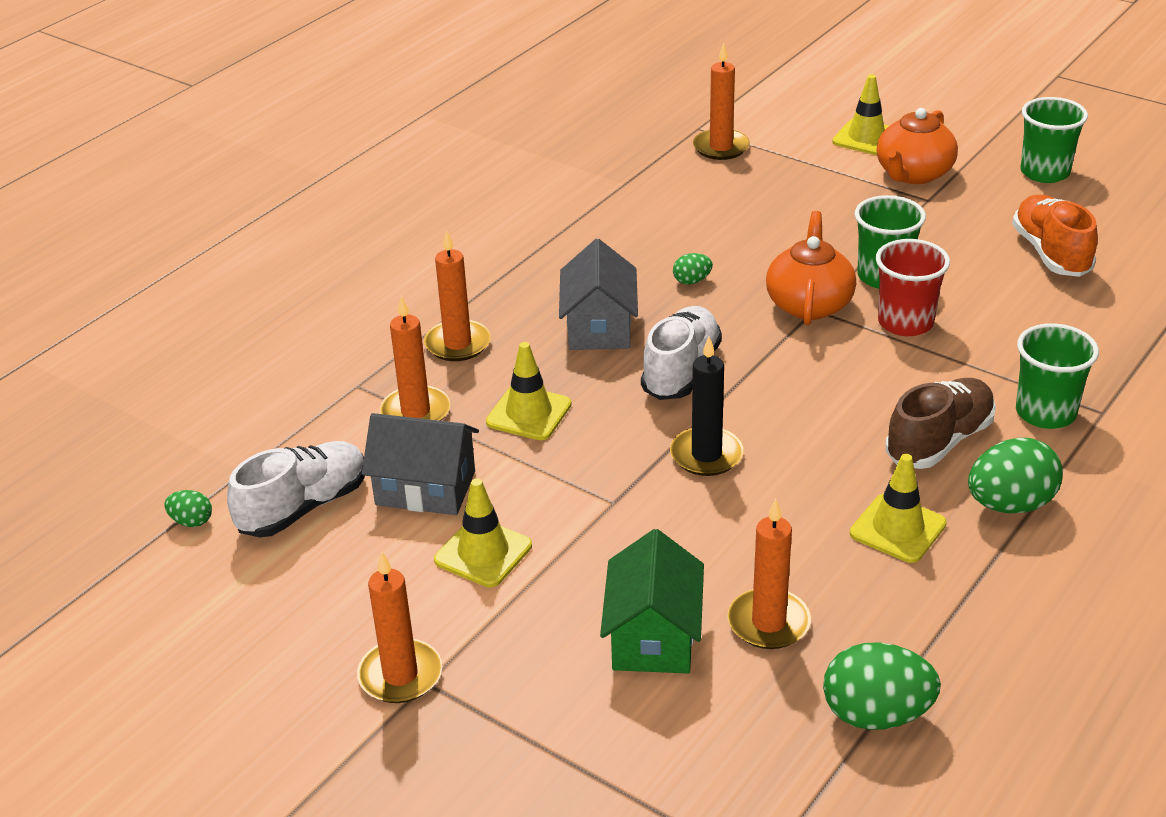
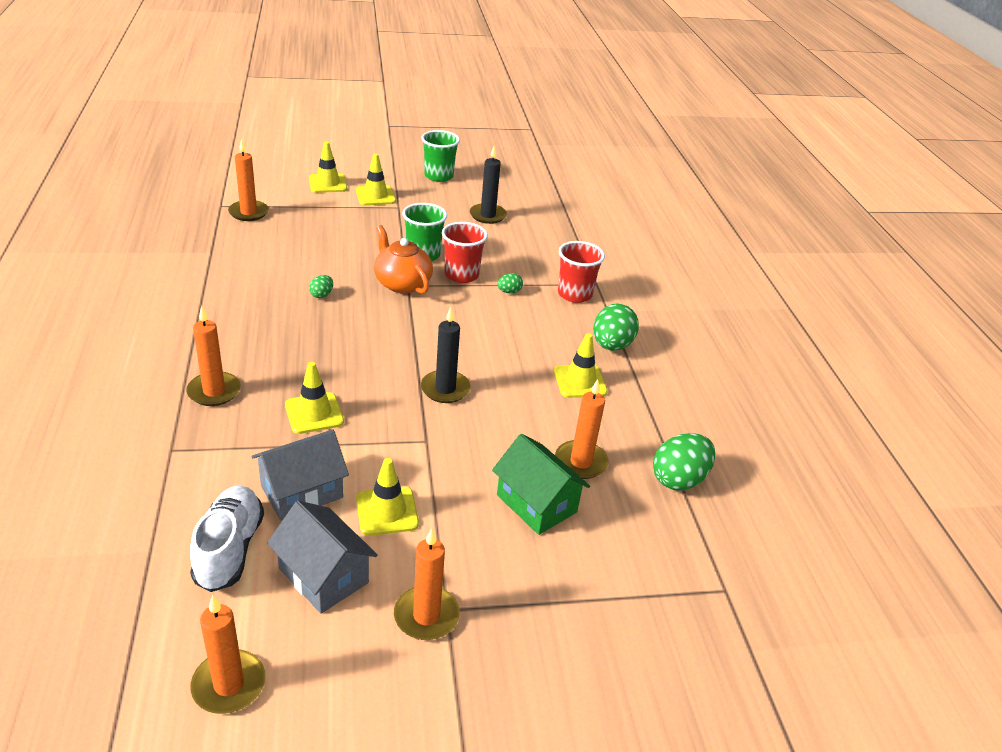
camera: 50 degrees left, 0 degrees up
(191, 521) = (151, 607): green egg -> green egg (509, 292)
(415, 412) = (236, 447): orange candle -> orange candle (229, 684)
(599, 327) = (297, 343): grey house -> grey house (323, 575)
(681, 371) = (376, 348): white shoe -> none
(913, 174) = (375, 196): orange teapot -> yellow traffic cone
(939, 441) = (547, 329): brown shoe -> none
(1045, 413) = (574, 294): green cup -> red cup
(1051, 253) = (487, 215): orange shoe -> black candle

